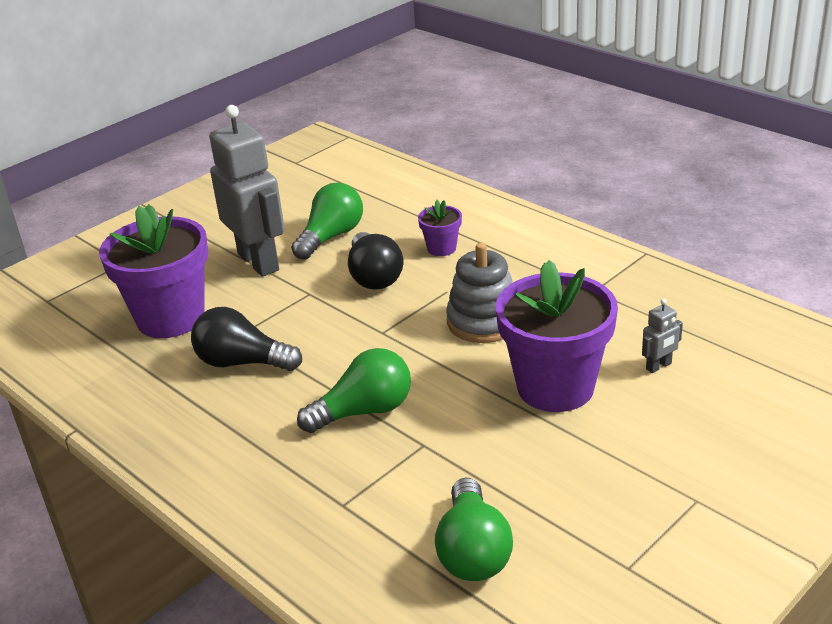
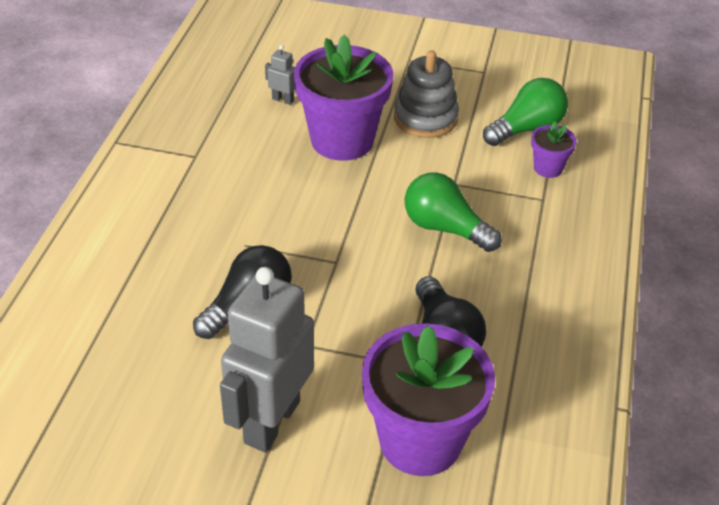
camera: 125 degrees left, 10 degrees up
(331, 237) = (185, 380): green light bulb -> none
(441, 248) = (168, 276): purple flower pot -> purple flower pot (548, 168)
(483, 321) = (280, 204): grey stacking toy -> grey stacking toy (425, 118)

